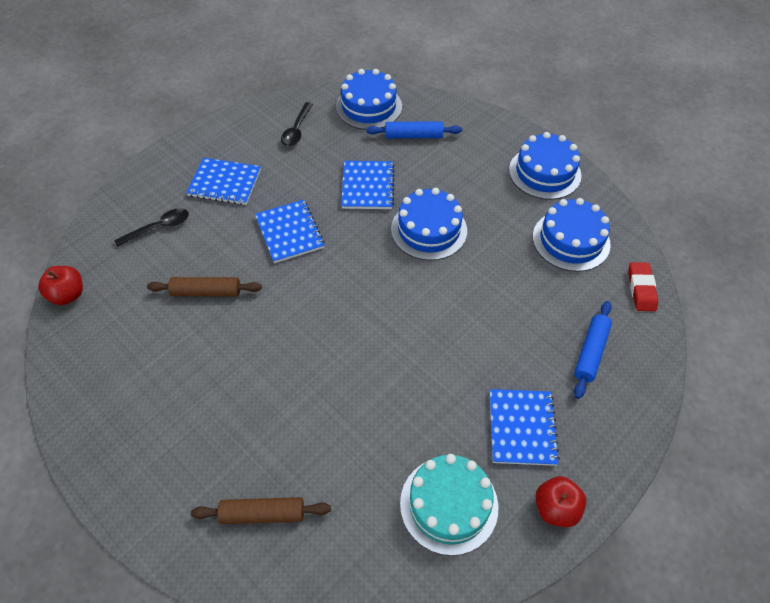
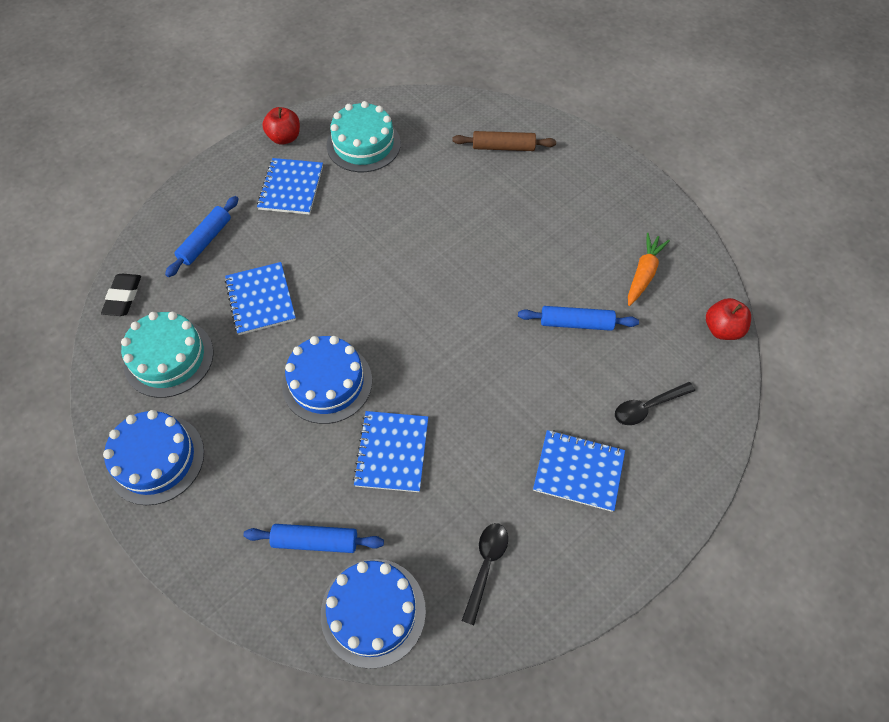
camera: 175 degrees left, 5 degrees up
(126, 346) = (643, 273): none -> orange carrot
(206, 292) = (576, 323): brown rolling pin -> blue rolling pin
(289, 232) = (491, 390): blue notebook -> blue notebook (261, 299)
(571, 240) = (169, 358): blue cake -> turquoise cake
(641, 289) = (123, 297): red eraser -> black eraser

